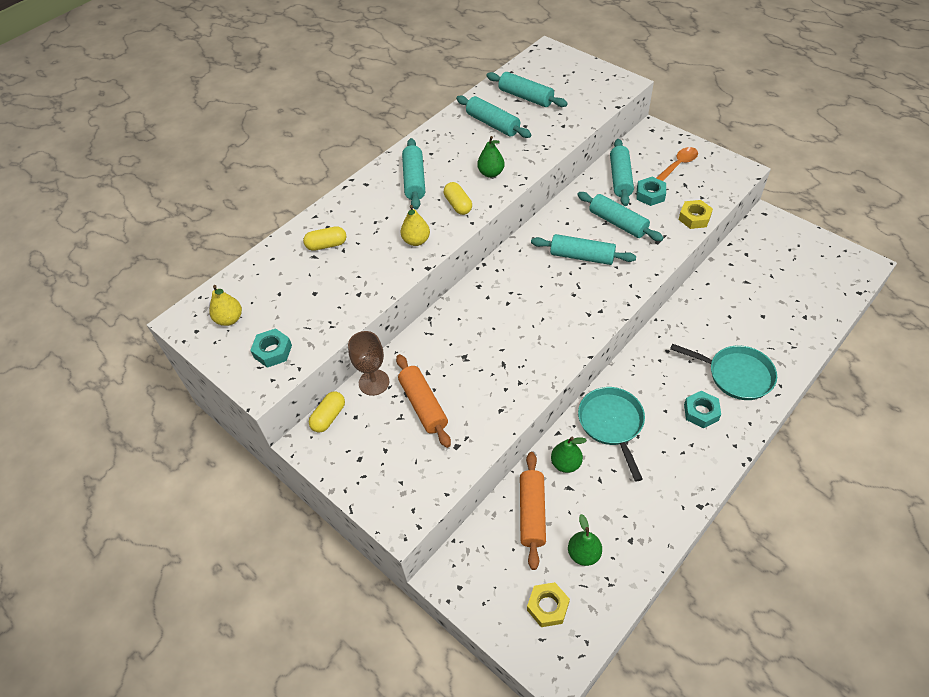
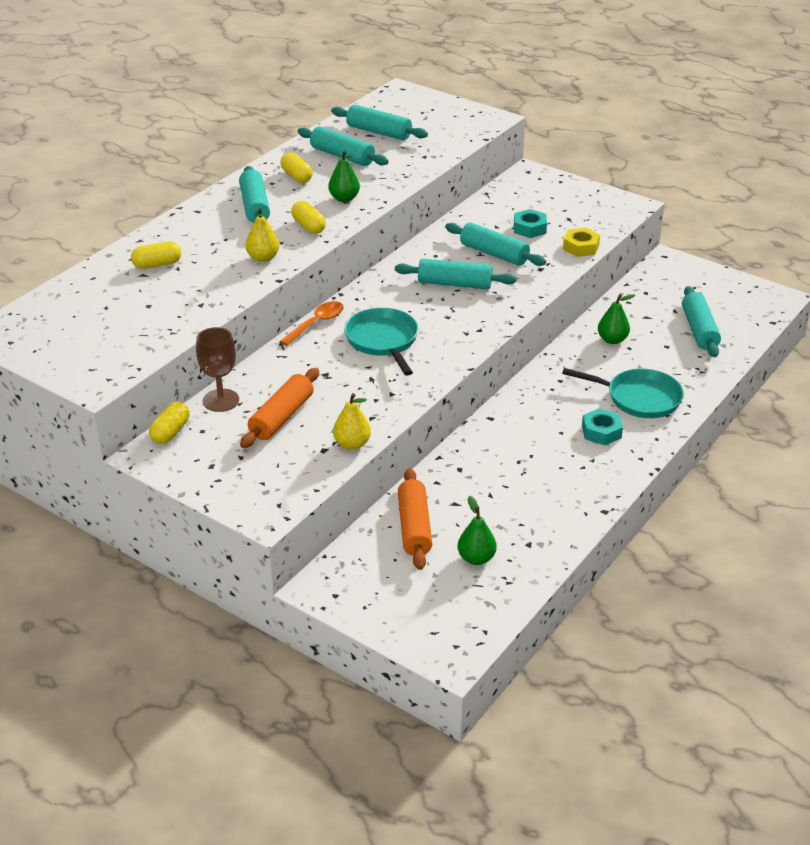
camera: 10 degrees left, 15 degrees down
(229, 319) = (49, 331): yellow pear -> yellow pear (352, 444)
(273, 351) = (105, 355): turquoise nut -> none
(423, 405) = (281, 417): orange rolling pin -> orange rolling pin turned 60 degrees clockwise
(452, 146) = (296, 176): none -> yellow capsule
(547, 606) = (438, 605): yellow nut -> none
(566, 463) = (450, 483): green pear -> green pear (612, 340)
(612, 424) = (500, 446): turquoise pan -> turquoise pan (383, 341)
(620, 178) = (494, 215): turquoise rolling pin -> turquoise rolling pin (699, 330)
(678, 165) = (559, 202): orange spoon -> orange spoon (316, 323)

